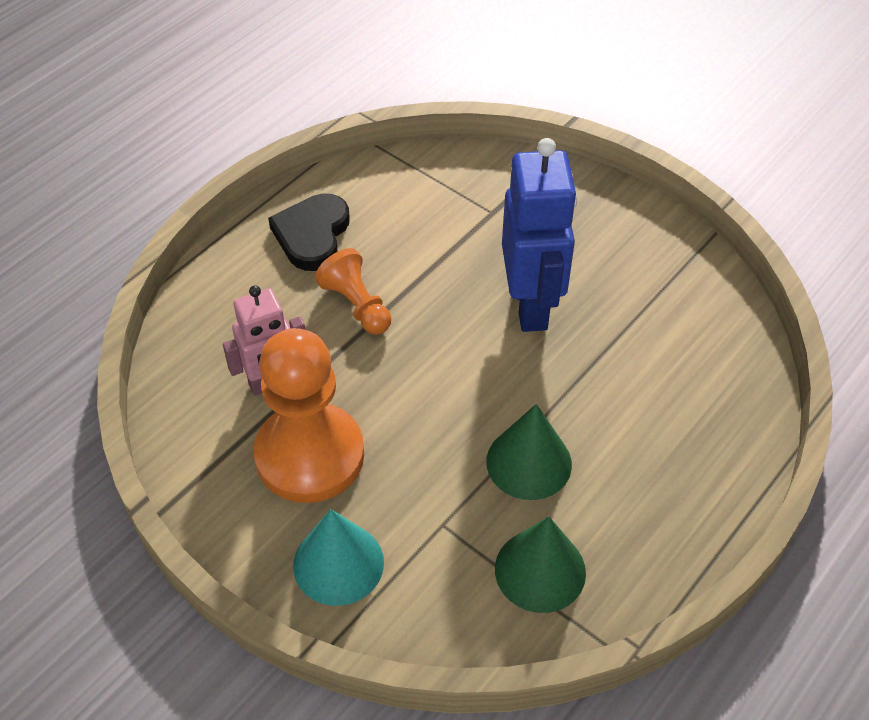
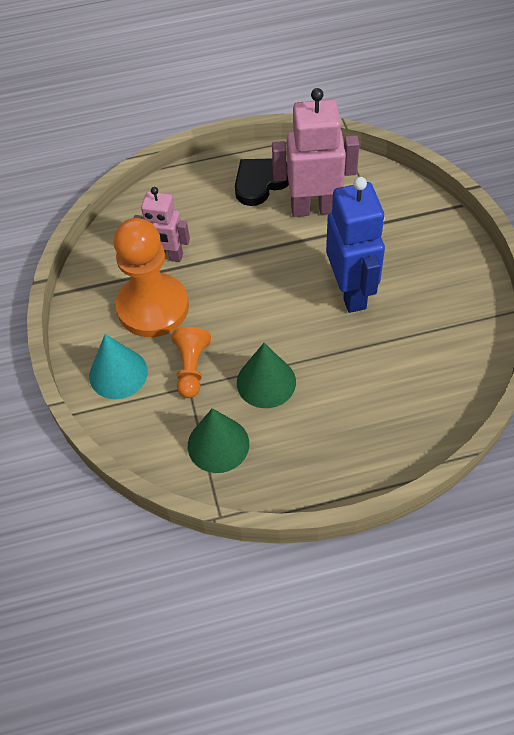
camera: 40 degrees right, 5 degrees up
(356, 305) = (250, 237): orange pawn -> orange pawn (191, 368)
(404, 233) = (314, 208): none -> pink robot
(531, 305) = (351, 292): blue robot -> blue robot turned 45 degrees counterclockwise

